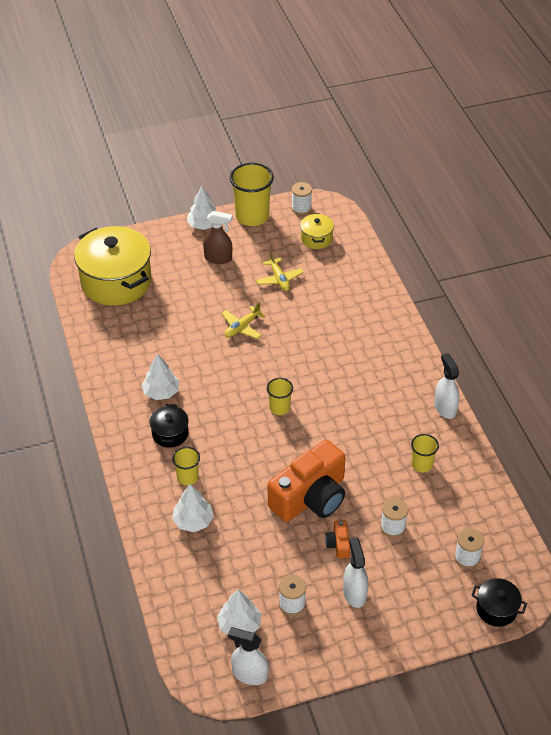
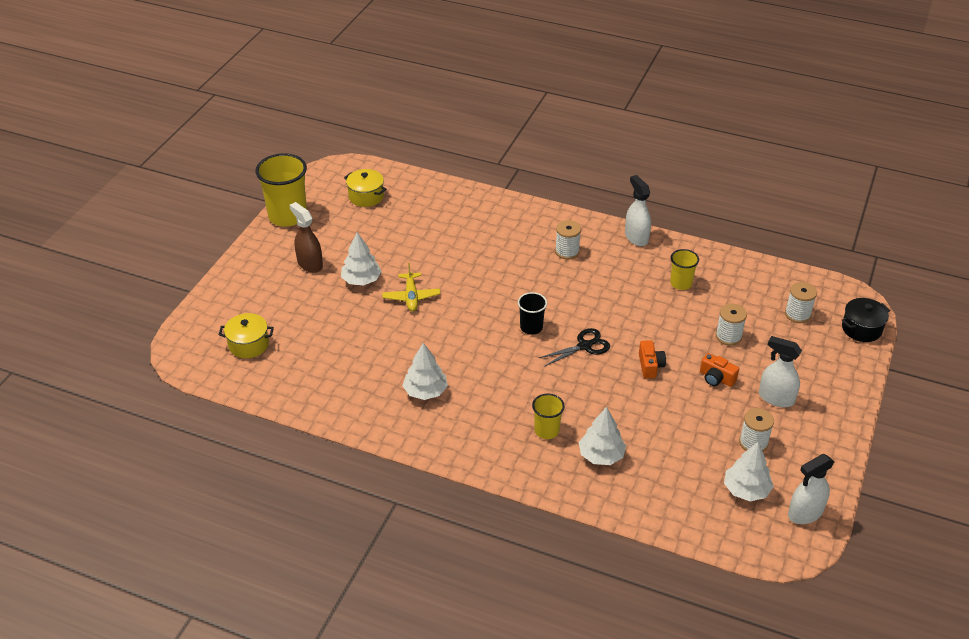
camera: 50 degrees left, 5 degrees down
(116, 282) = (248, 344): yellow pot -> yellow pot, size x0.46
(170, 433) = (482, 413): black pot -> none
(203, 225) = (256, 250): white tree -> white tree (361, 280)
(218, 258) = (310, 264): brown spray bottle -> brown spray bottle turned 90 degrees counterclockwise
(279, 279) = (384, 243): yellow plane -> none
(279, 408) = (531, 327): yellow cup -> black cup
(292, 448) = (585, 346): none -> black scissors
(301, 208) = (319, 184): white spool -> white spool (567, 251)
(310, 497) = (650, 366): orange camera -> orange camera, size x0.41
(445, 408) = (636, 237): white spray bottle -> white spray bottle turned 45 degrees clockwise

